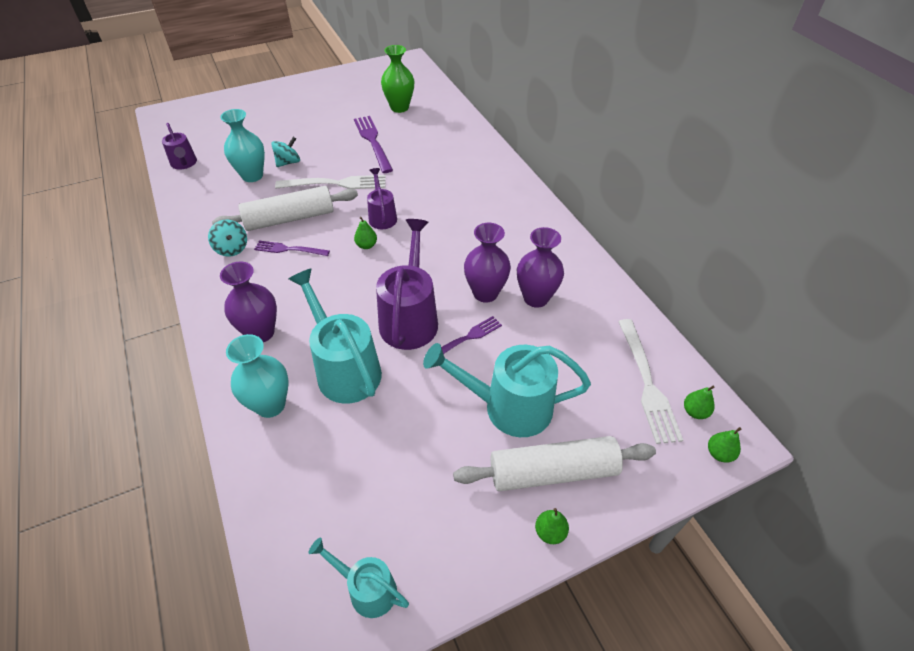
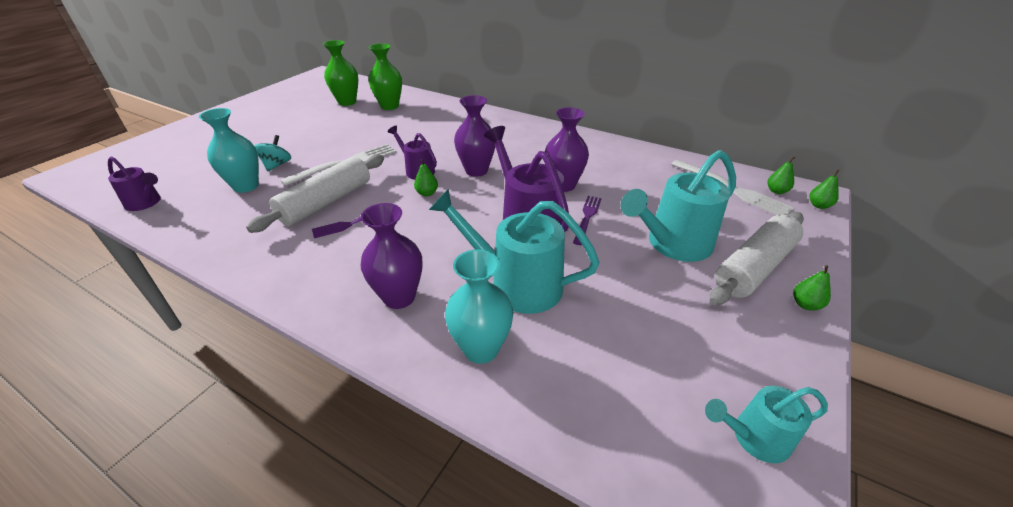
camera: 35 degrees left, 10 degrees down
(232, 248) = (286, 247): turquoise spinning top -> none
(372, 141) = (347, 128): purple fork -> none
(430, 127) = (389, 106): none -> green vase
(536, 298) = (602, 174): purple vase -> purple vase (476, 170)

